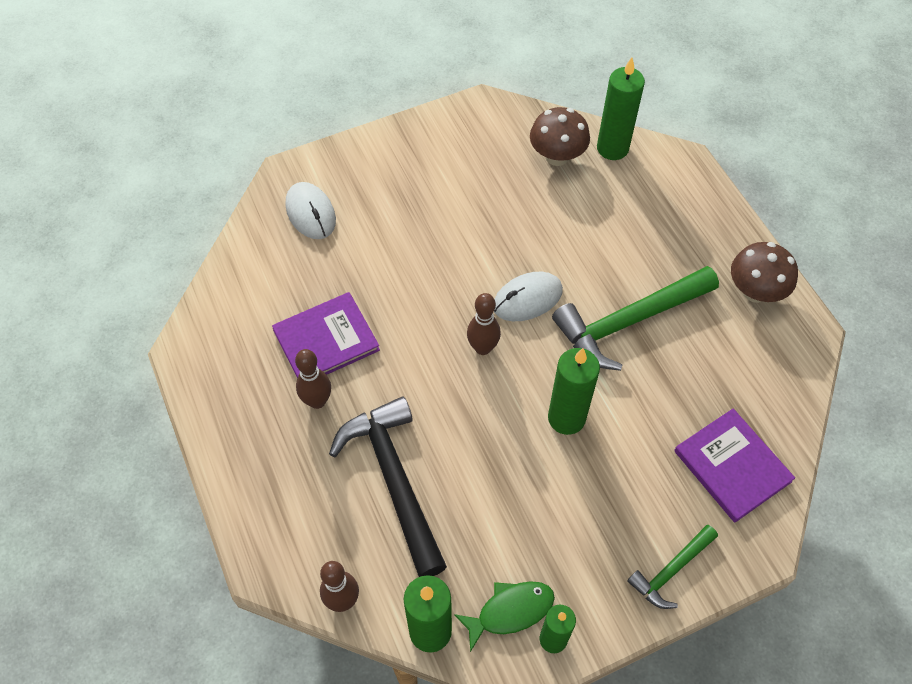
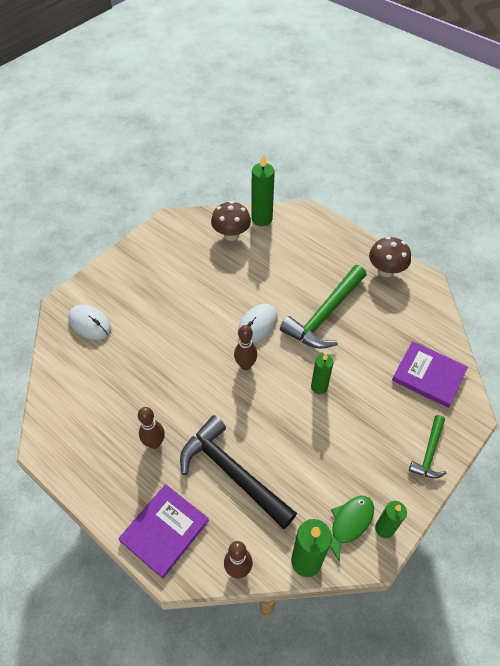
camera: 25 degrees left, 5 degrees down
(326, 340) = (141, 401): purple book -> purple book (164, 530)
(566, 418) = (319, 387): green candle -> green candle, size x0.66

